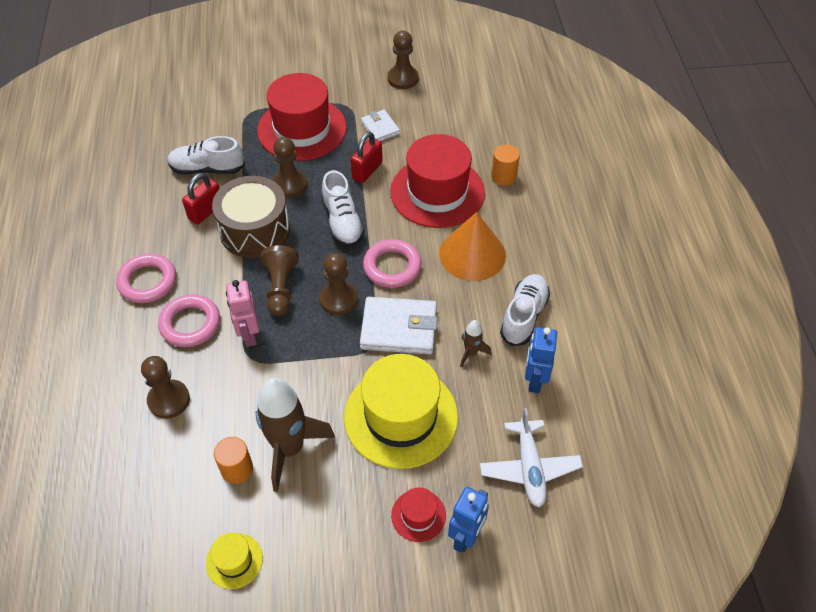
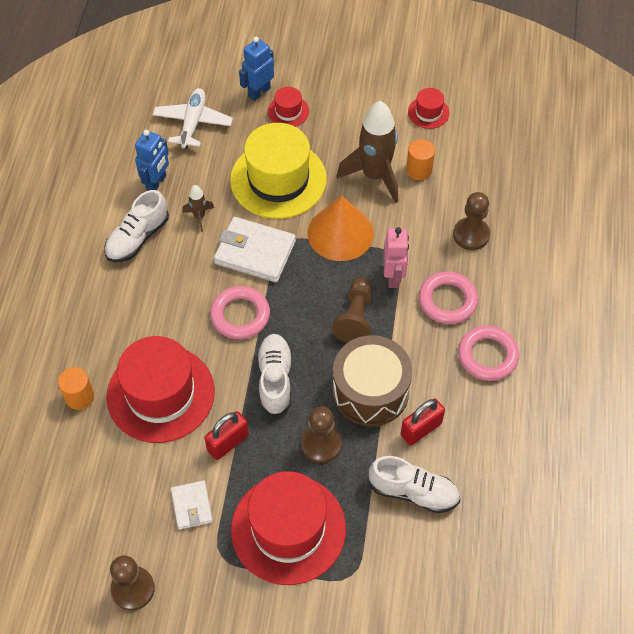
camera: 165 degrees left, 5 degrees up
(234, 561) = (428, 112): yellow hat -> red hat
(339, 299) = (302, 293): brown pawn -> none
(472, 254) = (156, 310): orange cone -> orange cone (340, 233)

